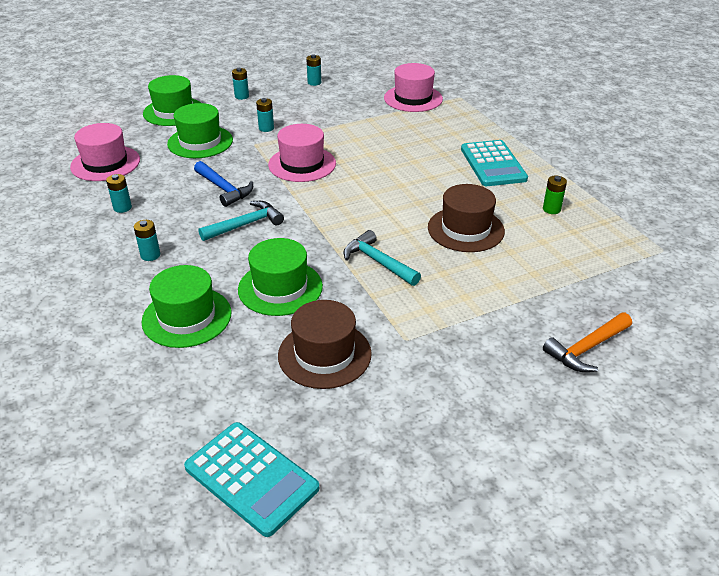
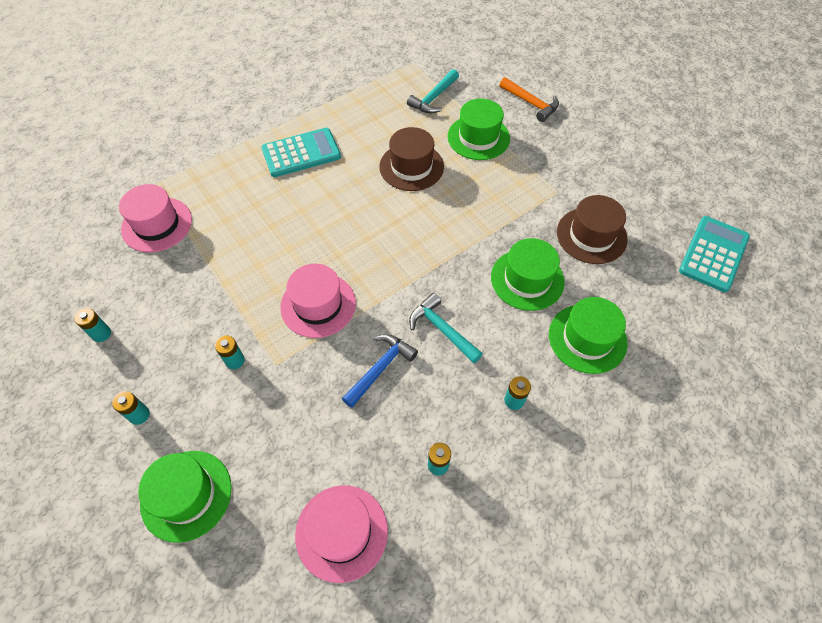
camera: 100 degrees left, 20 degrees up
(200, 142) = (275, 428): green hat -> green hat (478, 137)
(378, 262) = (472, 218): turquoise hammer -> turquoise hammer (433, 98)
(551, 209) = (370, 116): green battery -> none

